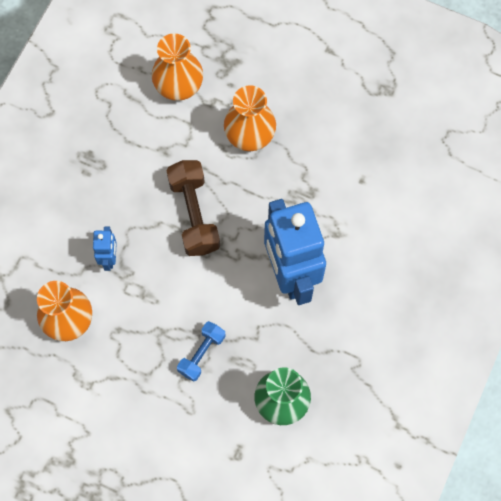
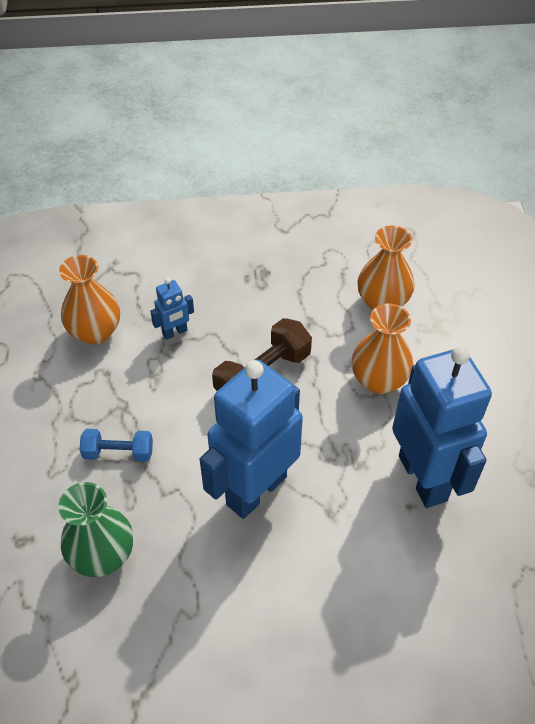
camera: 60 degrees right, 20 degrees down
(346, 157) = (423, 477): none -> blue robot

